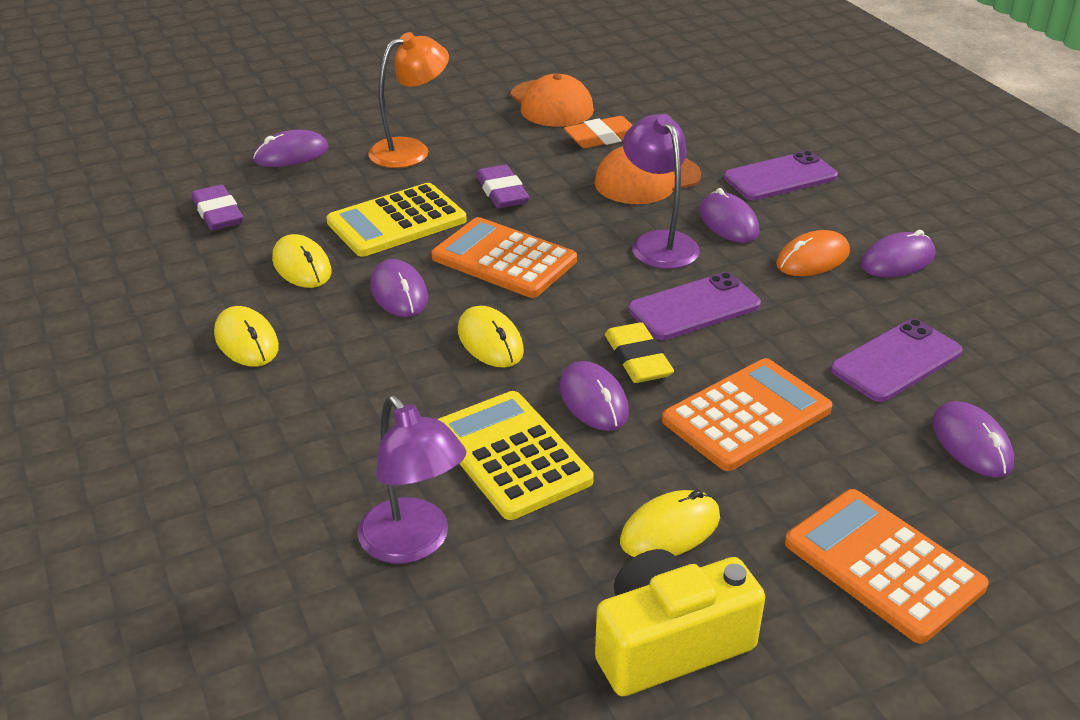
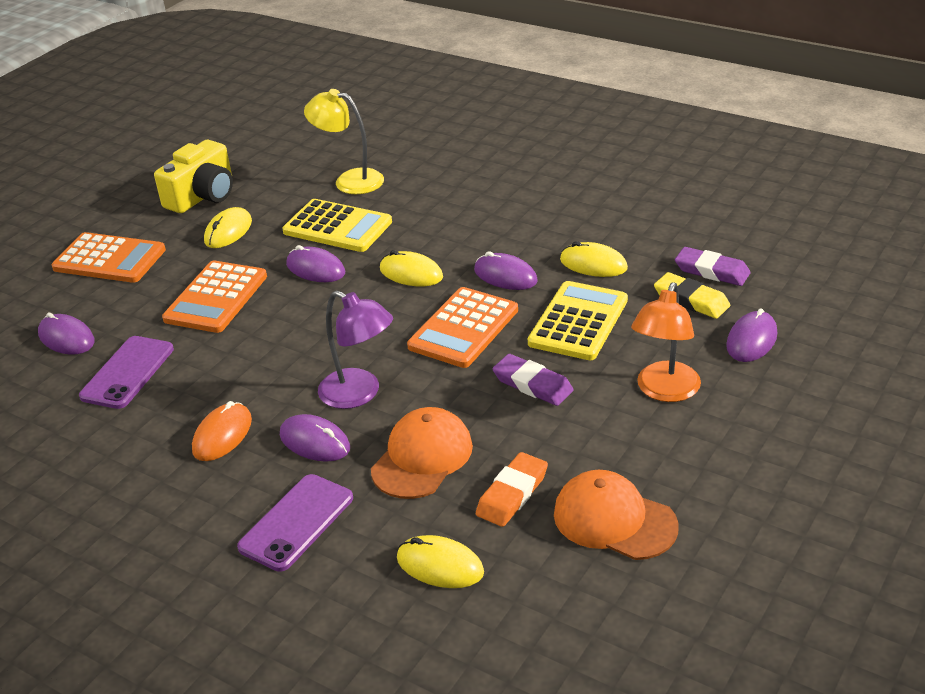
camera: 150 degrees right, 0 degrees up
(246, 341) = (555, 214): yellow mouse -> yellow mouse (440, 565)
(413, 543) = (349, 180): purple lamp -> yellow lamp
(504, 259) = (463, 328): orange calculator -> orange calculator turned 120 degrees clockwise
(637, 359) = (307, 302): yellow eraser -> yellow eraser (691, 300)
(694, 307) = (293, 352): purple phone -> none
(897, 260) = (147, 466): purple mouse -> none

